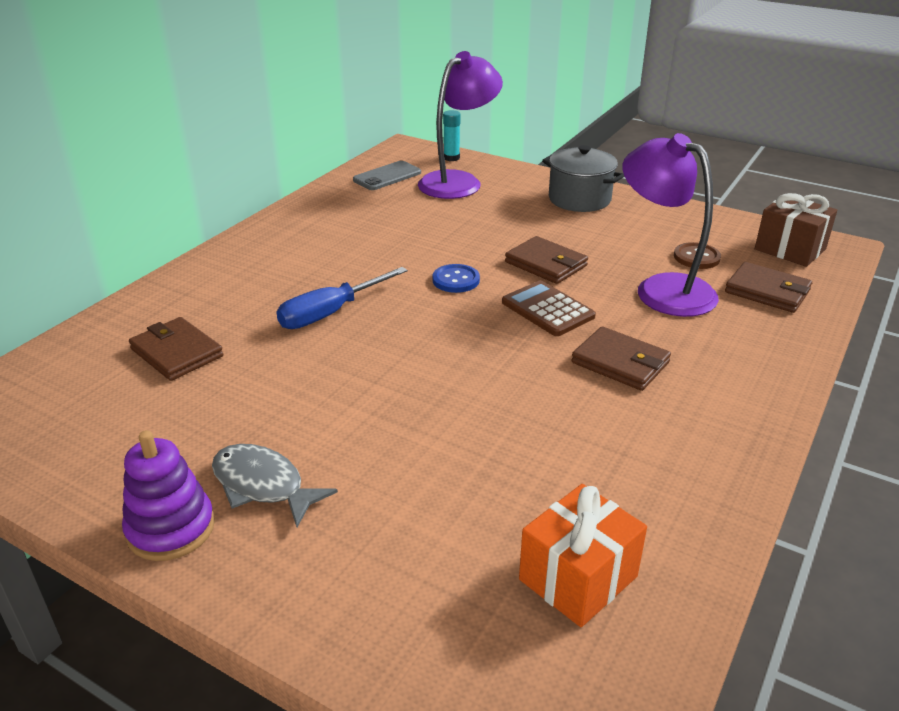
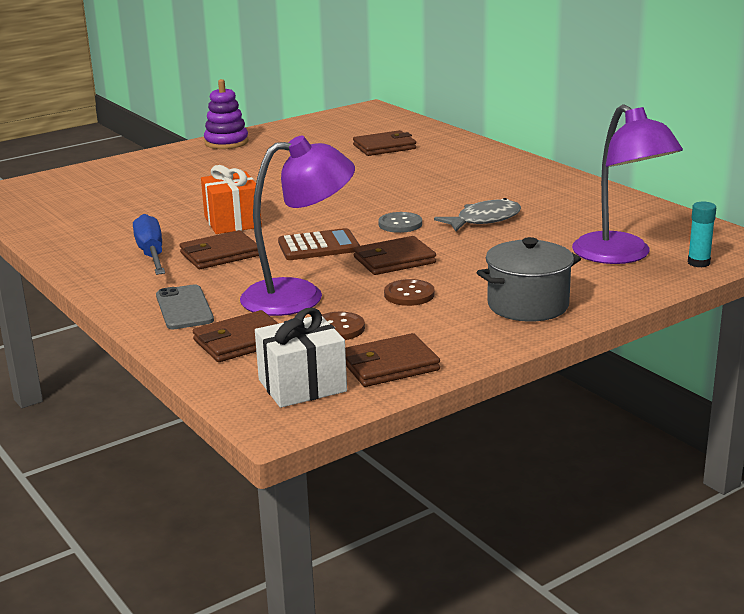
camera: 115 degrees right, 10 degrees down
(263, 485) = (232, 158): grey fish -> grey fish (484, 220)
(330, 313) = (391, 183): blue screwdriver -> blue screwdriver (151, 254)
(387, 176) = (655, 227): grey phone -> grey phone (184, 308)
(456, 280) = (400, 224): blue button -> grey button
(578, 578) = (74, 206): orange gift -> orange gift (232, 222)
(607, 243) = (409, 294): none -> brown button
(723, 227) = (389, 365): none -> brown wallet
(790, 249) = (302, 385): brown gift -> white gift

